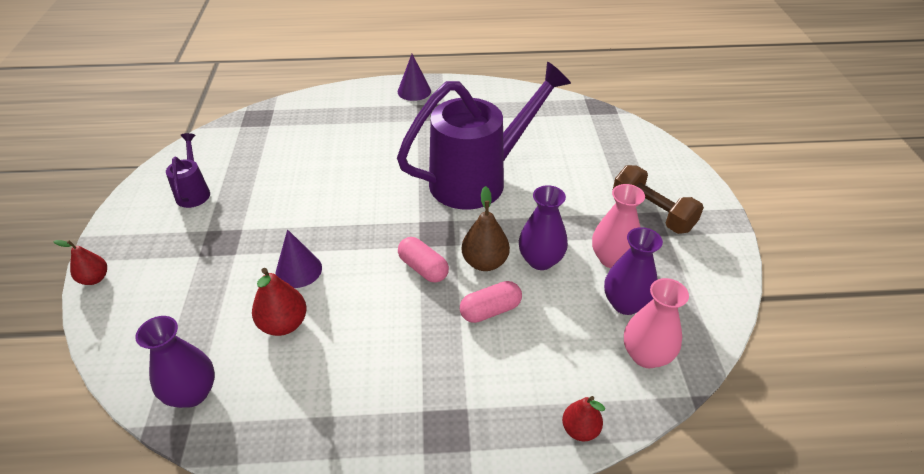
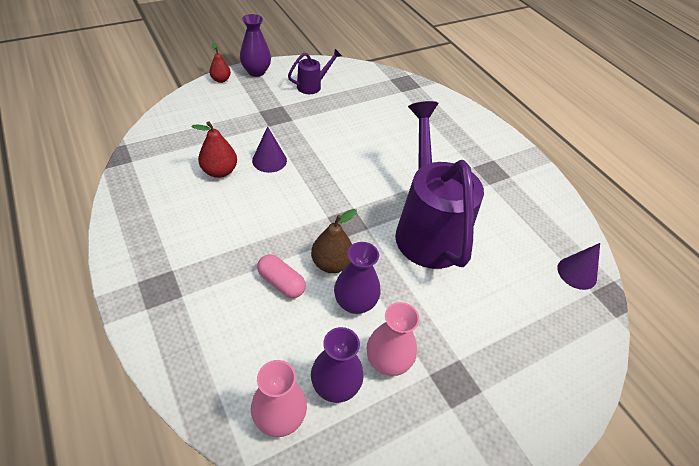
camera: 60 degrees right, 5 degrees up
(192, 393) = (153, 153): purple vase -> purple vase (256, 72)
(414, 91) = (509, 152): purple cone -> purple cone (577, 273)
(423, 268) = (305, 226): pink capsule -> none
(478, 179) = (427, 229): purple watering can -> purple watering can turned 135 degrees counterclockwise
(580, 429) = (183, 379): red pear -> none
(652, 212) = (476, 385): brown dumbbell -> none

